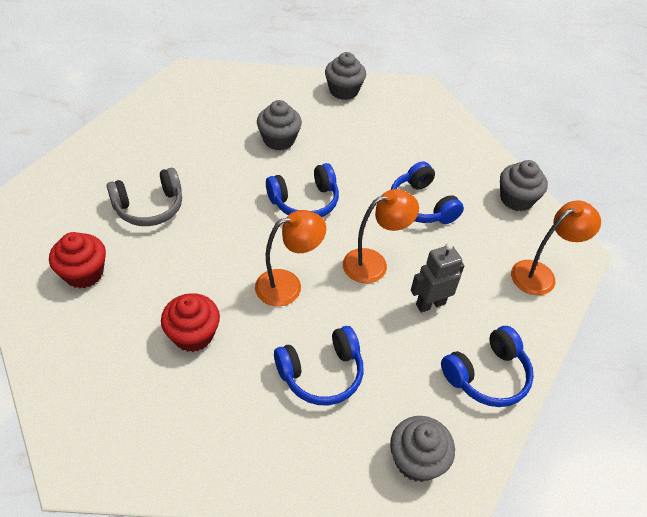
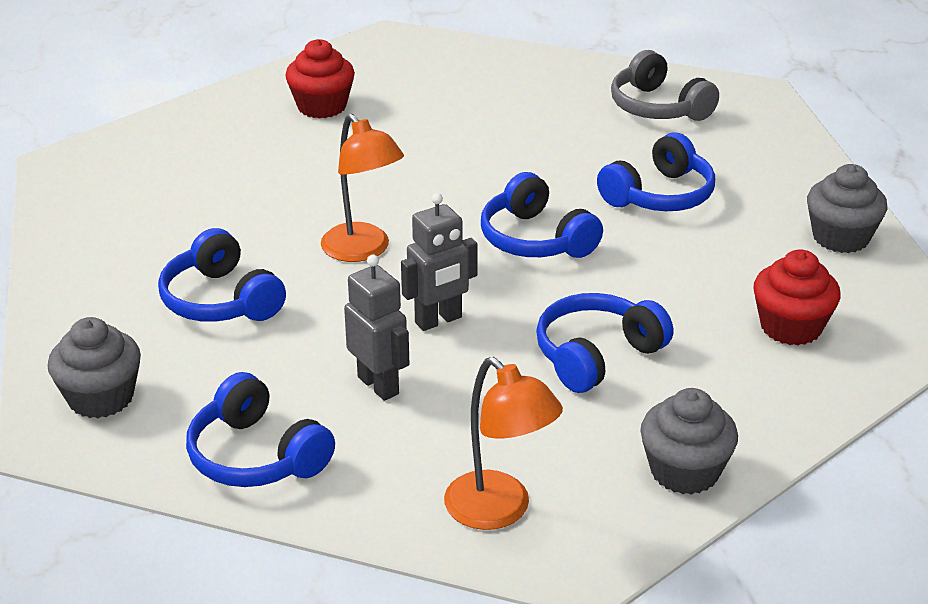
camera: 80 degrees right, 15 degrees down
(149, 207) = (453, 123): grey headphones -> grey headphones (658, 107)
(193, 335) = (254, 195): red cupcake -> red cupcake (791, 327)
(279, 140) = (659, 195): grey cupcake -> blue headphones
(374, 263) = (438, 320): orange lamp -> grey robot

